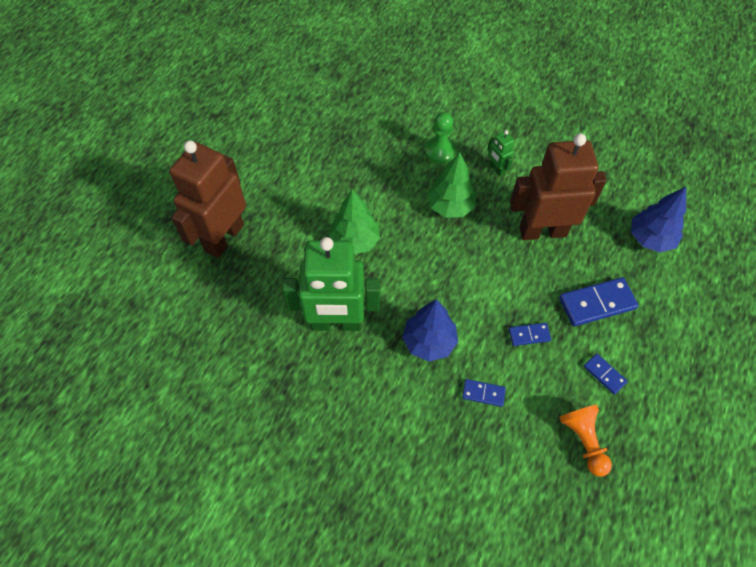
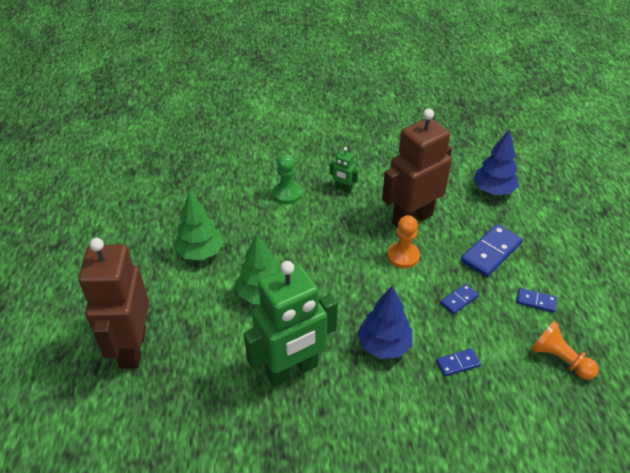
camera: 30 degrees left, 15 degrees down
(450, 206) = (326, 231): green tree -> green tree (201, 252)
(506, 265) = (403, 256): none -> orange pawn

